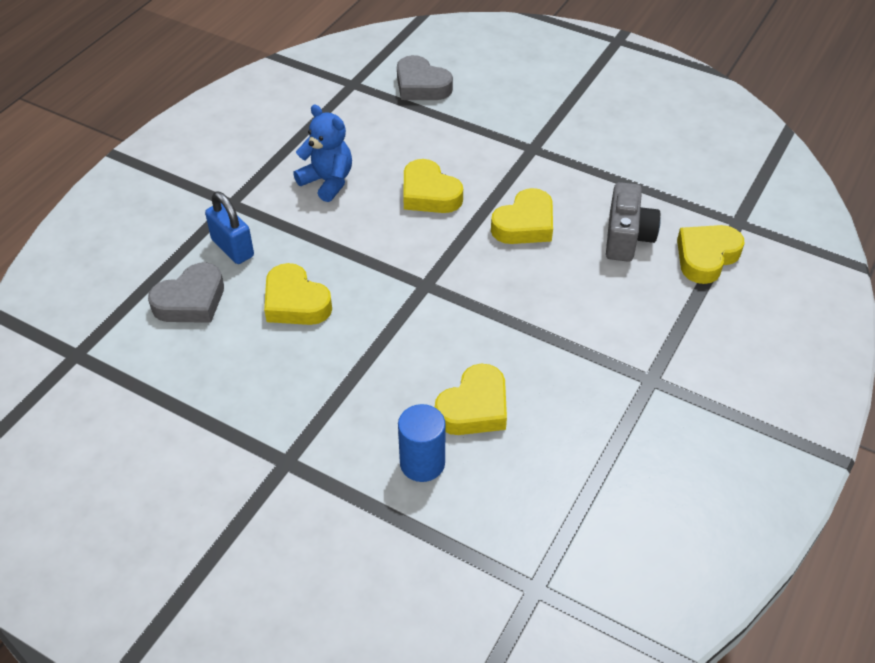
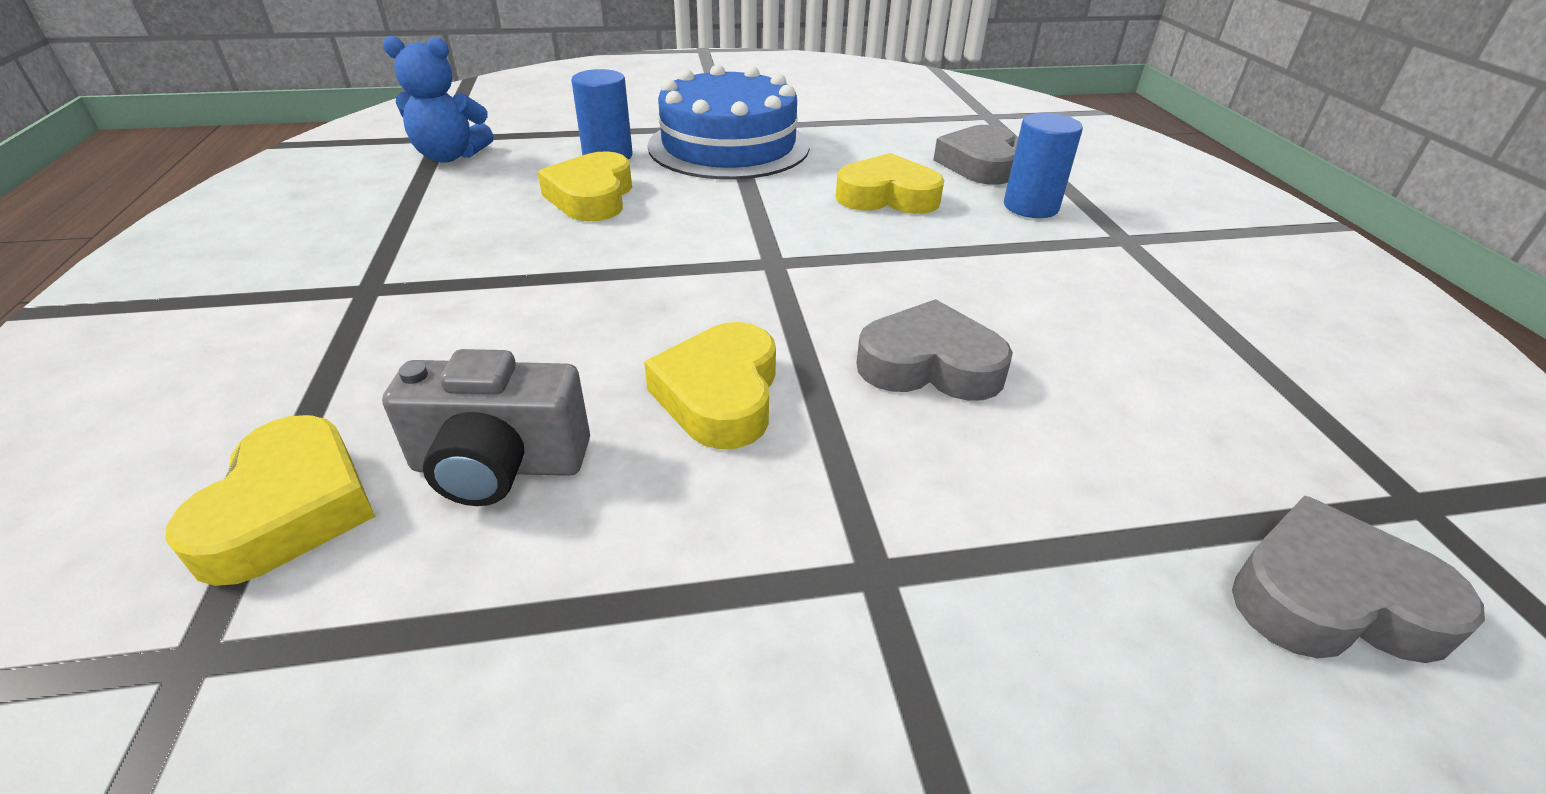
camera: 140 degrees right, 10 degrees down
(233, 248) = (1030, 207): blue padlock -> blue cylinder
(321, 425) = (729, 146): none -> blue cake
(327, 182) = (1083, 310): blue teddy bear -> blue teddy bear (450, 156)
(429, 194) = (929, 365): yellow heart -> grey heart
(627, 237) = (499, 465): grey camera -> grey camera turned 60 degrees counterclockwise

